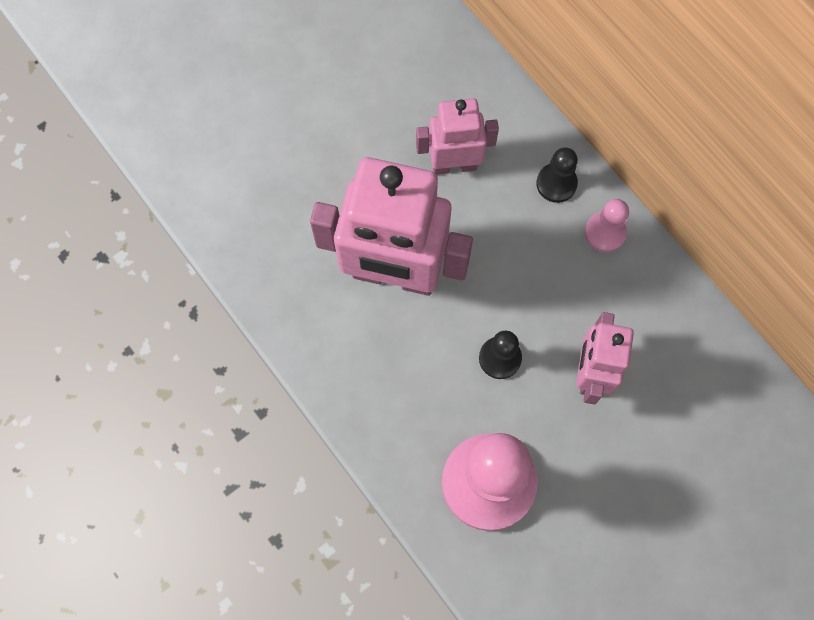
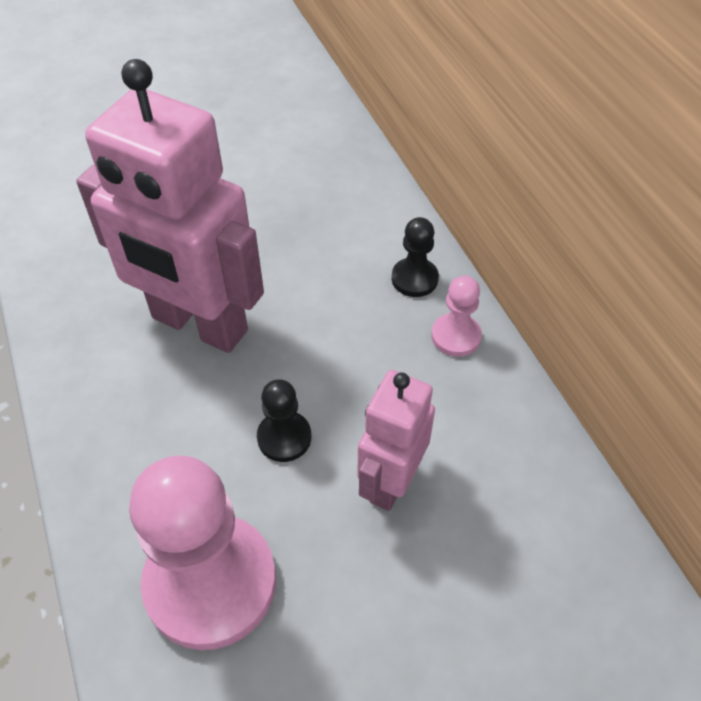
camera: 15 degrees right, 20 degrees down
(454, 165) = (308, 240): pink robot -> none

